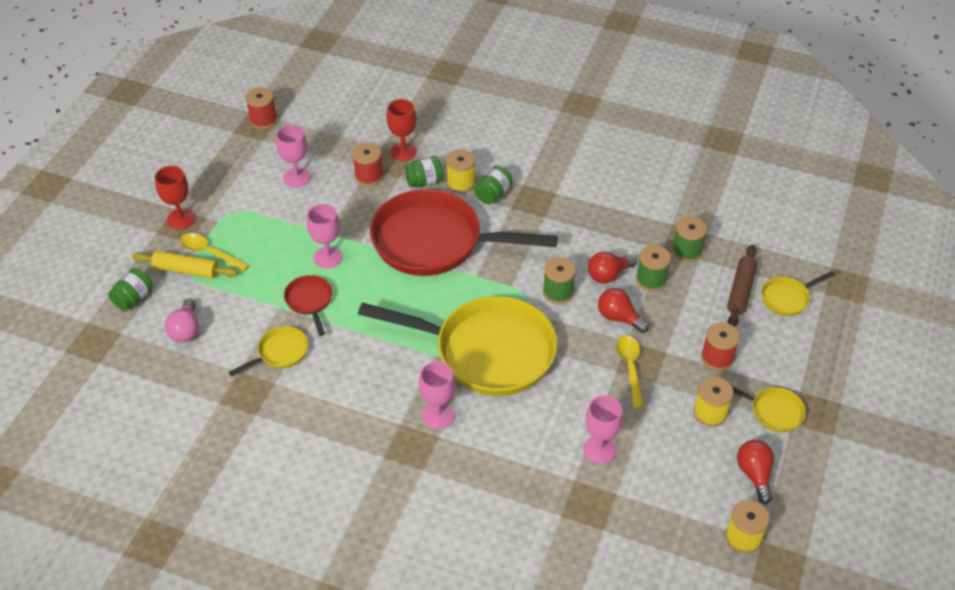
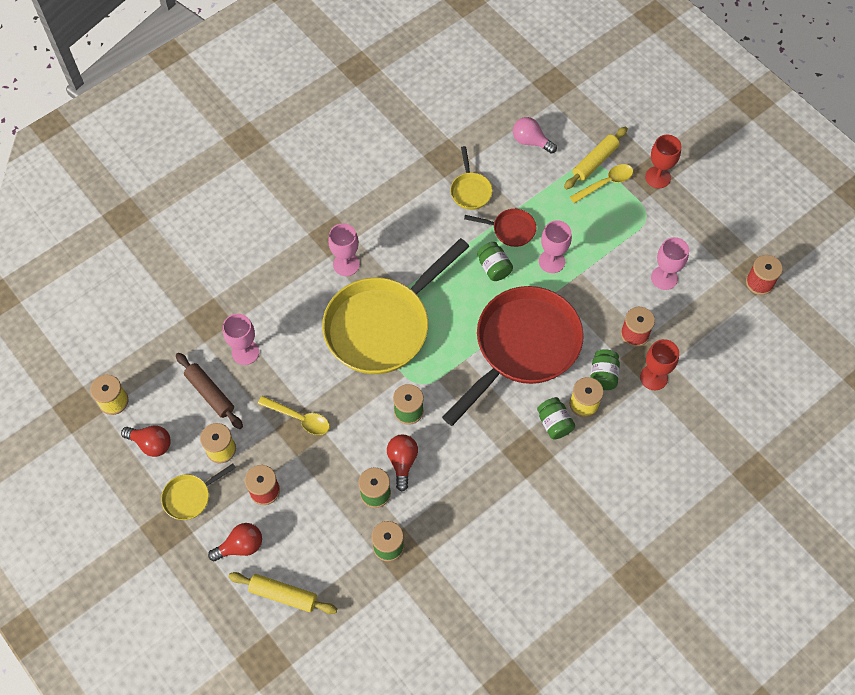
camera: 120 degrees right, 15 degrees up
(134, 299) = (583, 120): green jar -> green jar (494, 268)
(619, 318) = (352, 441): red light bulb -> red light bulb (241, 546)
(741, 291) = (316, 560): brown rolling pin -> brown rolling pin (210, 393)
(787, 298) = (283, 595): yellow pan -> yellow rolling pin

